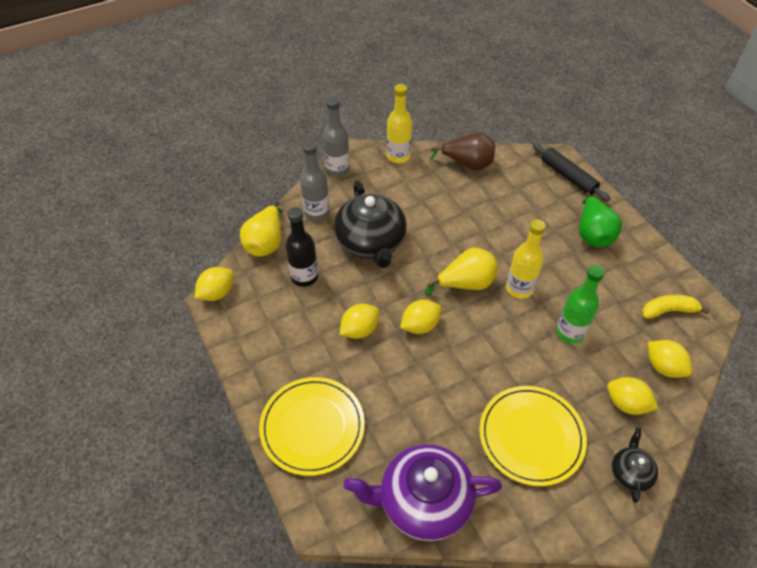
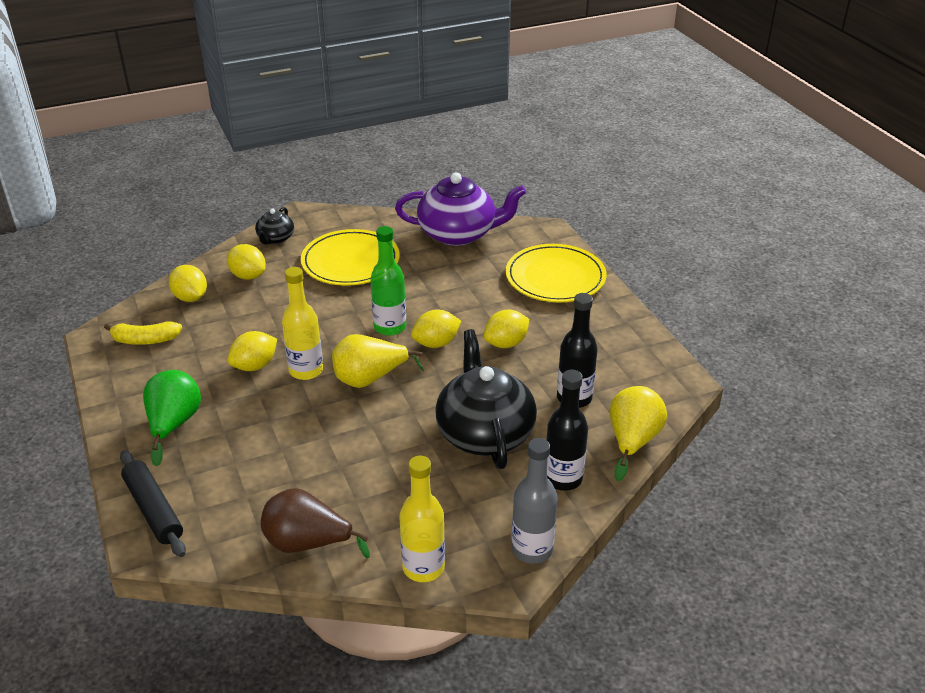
camera: 175 degrees left, 15 degrees down
(217, 293) = (683, 387): yellow lemon -> yellow lemon (255, 366)
(317, 212) = (563, 478): grey bottle -> black bottle
(570, 332) = (269, 329): green bottle -> green bottle (390, 327)

